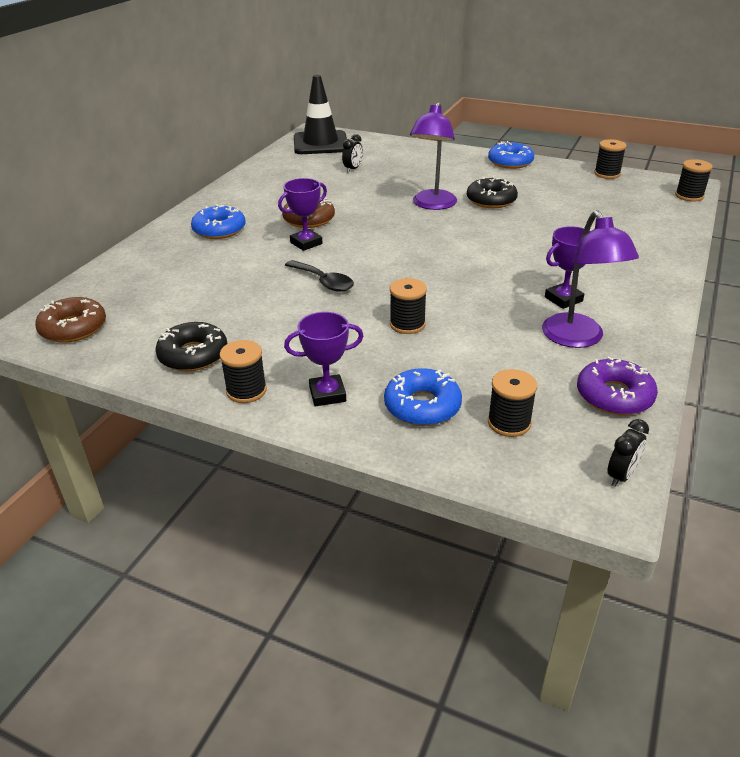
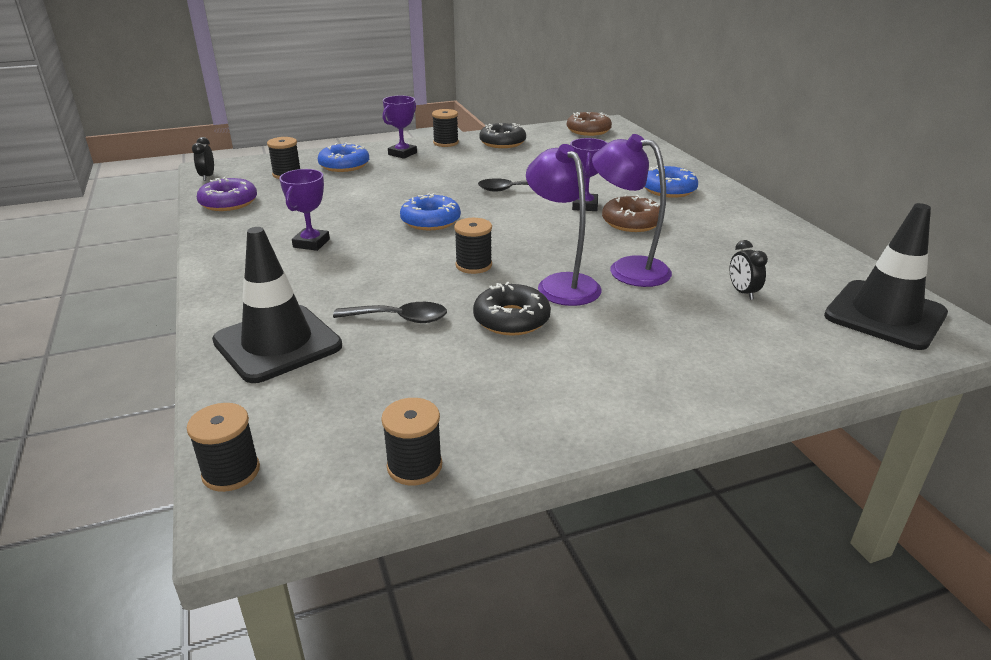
camera: 135 degrees right, 5 degrees down
(407, 324) = (410, 190): black spool -> black spool (473, 265)
(510, 162) = (598, 413): blue donut -> blue donut (430, 221)
(553, 222) = (399, 318): none -> black spoon
(577, 339) = (276, 222): purple lamp -> purple lamp (627, 269)
(639, 235) = (277, 343): none -> black traffic cone

